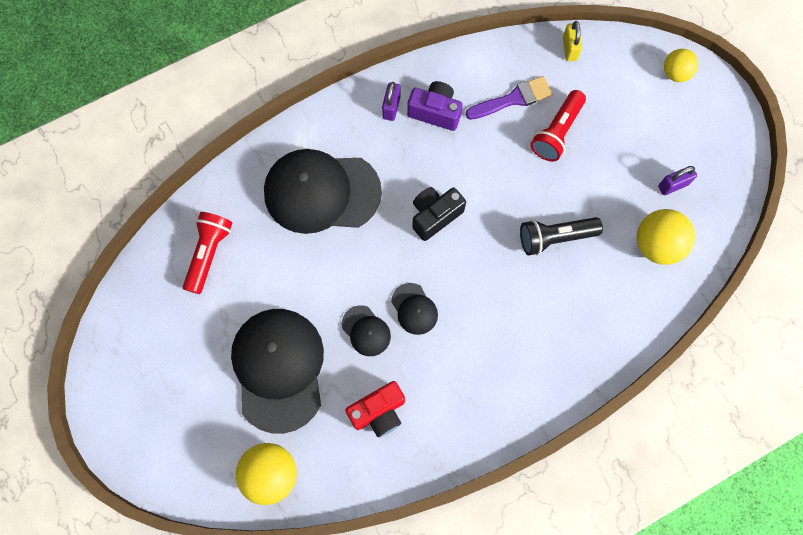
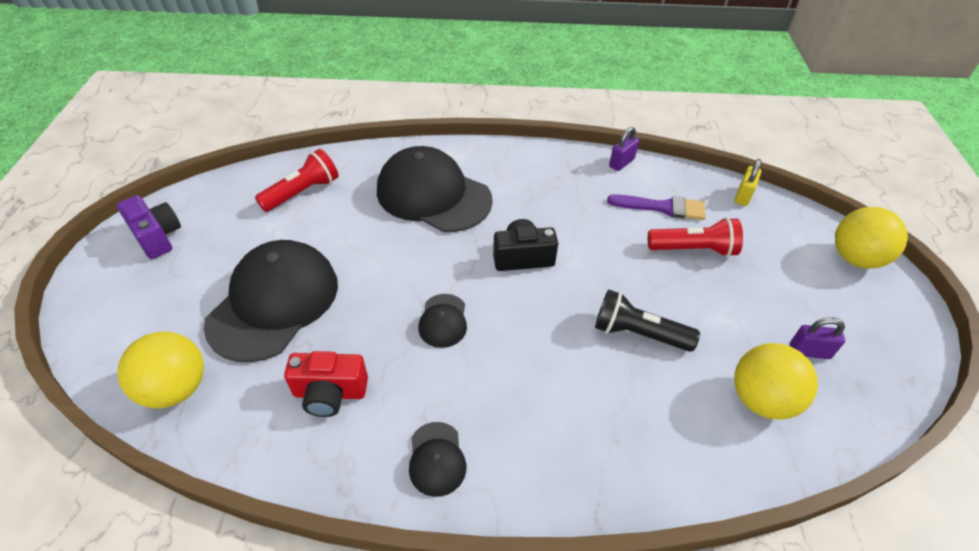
camera: 30 degrees right, 25 degrees down
(366, 331) = (381, 314): black cap -> black cap (436, 459)
(391, 107) = (541, 167): purple padlock -> purple padlock (621, 163)
(435, 112) = (579, 186): purple camera -> purple camera (157, 237)
(557, 132) = (693, 249): red flashlight -> red flashlight turned 150 degrees counterclockwise
(675, 73) = (855, 258): yellow ball -> yellow ball, size x1.58

